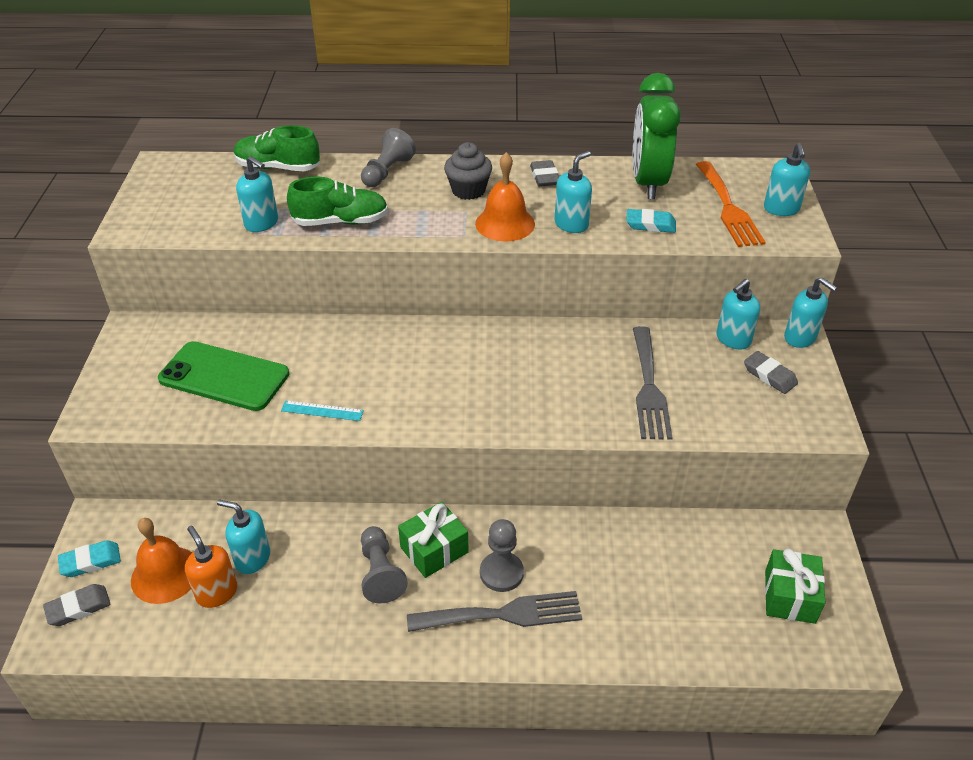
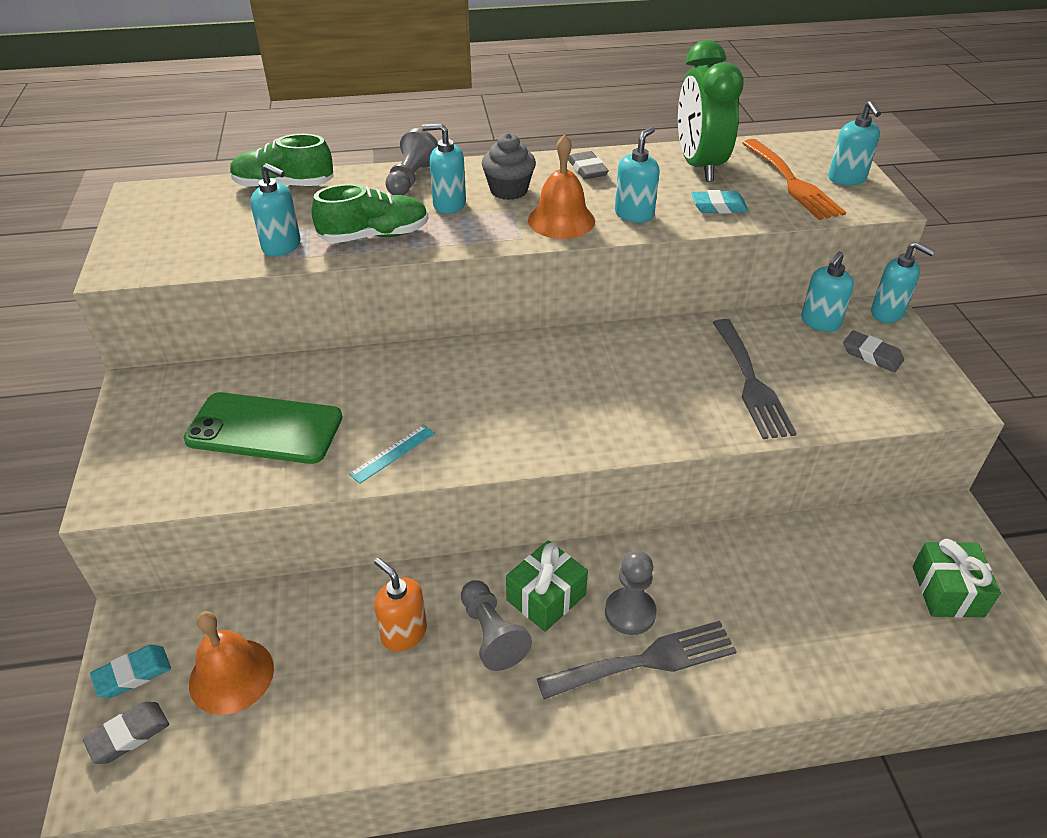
camera: 10 degrees left, 0 degrees up
(217, 592) = (300, 688): orange soap dispenser -> orange soap dispenser (404, 633)
(252, 558) = (334, 639): turquoise soap dispenser -> turquoise soap dispenser (449, 205)
(322, 411) = (393, 453): turquoise ruler -> turquoise ruler turned 45 degrees counterclockwise

